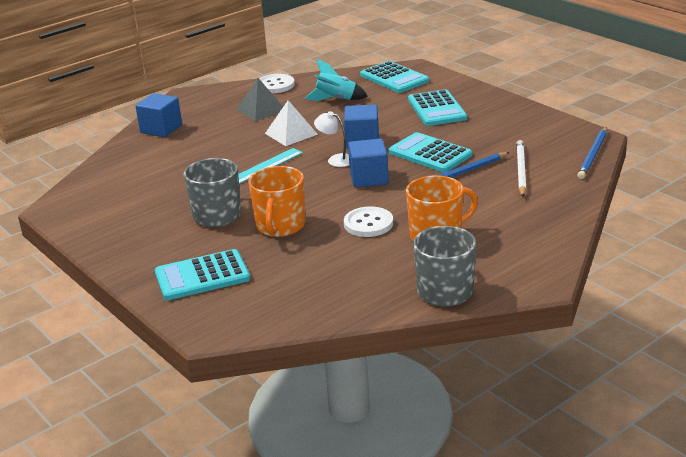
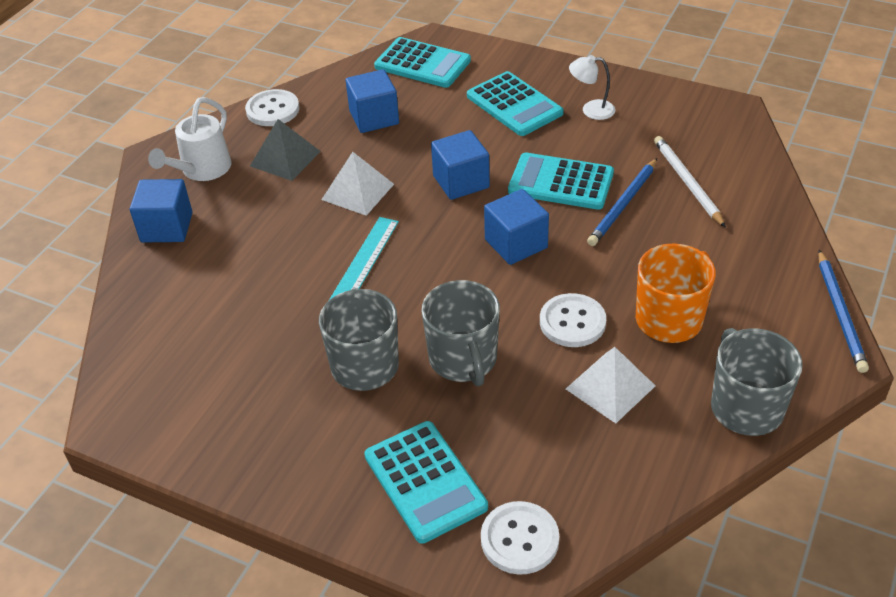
camera: 25 degrees left, 15 degrees up
(202, 276) = (425, 481): turquoise calculator -> turquoise calculator turned 75 degrees counterclockwise
(206, 106) = (202, 170): none -> white watering can
(233, 316) = (519, 539): none -> white button
(280, 226) = (463, 359): orange mug -> grey mug
(336, 100) = (374, 118): turquoise rocket -> blue cube
(336, 159) = (450, 222): white lamp -> white lamp (591, 110)
(362, 260) = (610, 387): none -> white pyramid
(593, 155) = (749, 137): blue pencil -> blue pencil (840, 313)

